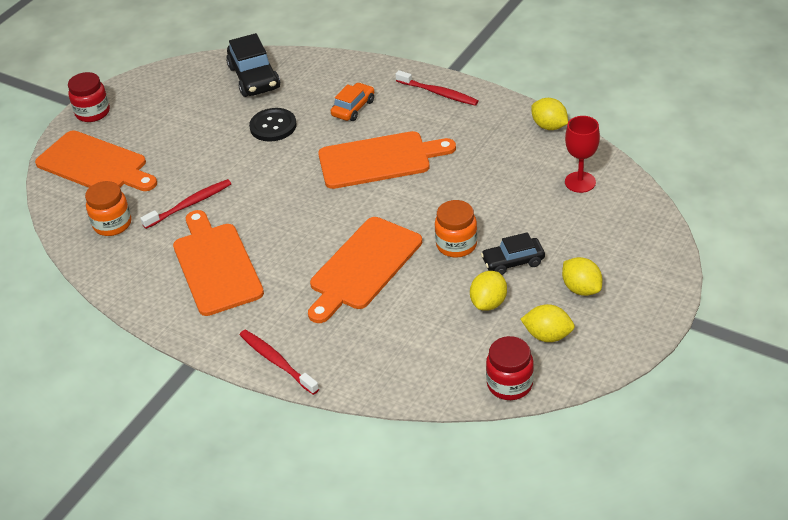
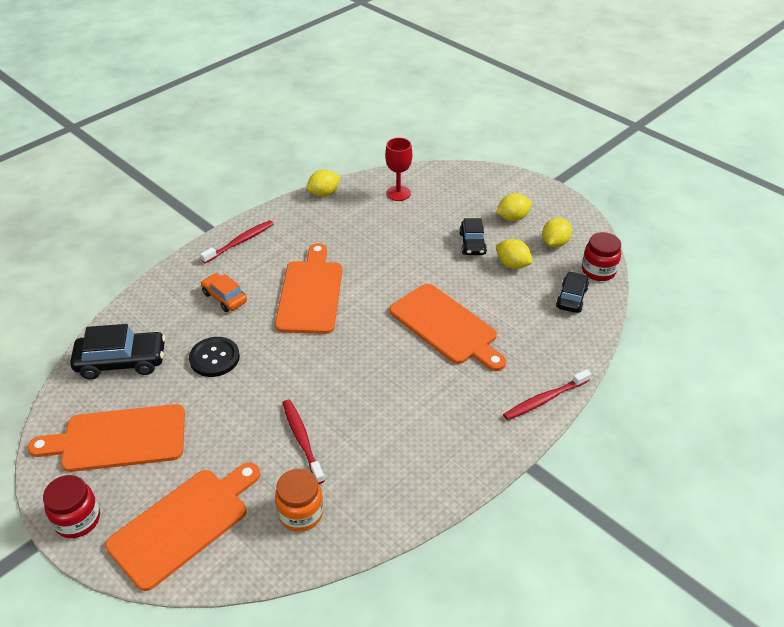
camera: 80 degrees left, 0 degrees up
(216, 265) = (404, 428): orange cutting board -> orange cutting board (118, 439)
(448, 364) = (571, 298): none -> black car
(456, 245) = (441, 268): orange jar -> none

